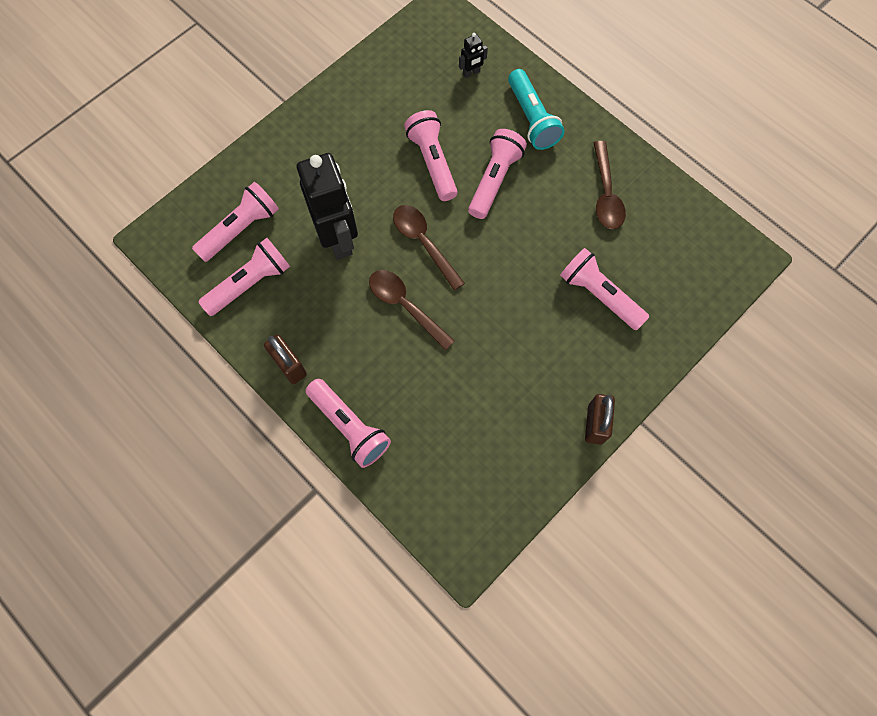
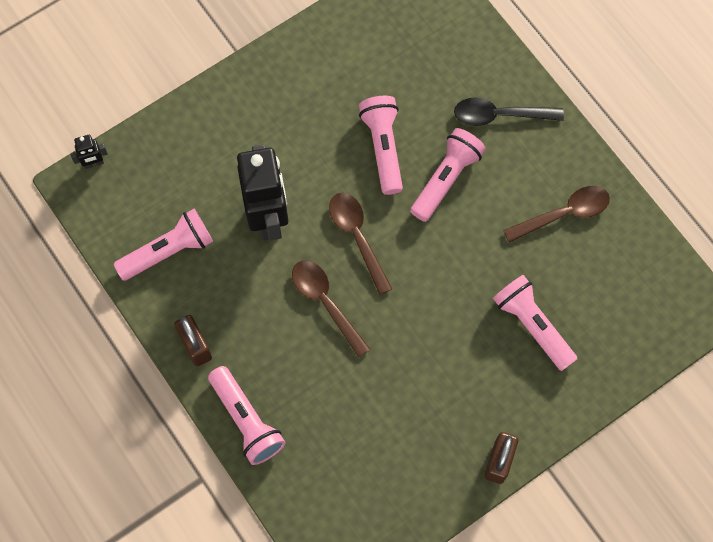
camera: 10 degrees right, 0 degrees up
(241, 229) = (168, 190): pink flashlight -> none
(471, 73) = (444, 51): black robot -> black robot (94, 163)
(531, 119) = (500, 115): turquoise flashlight -> black spoon
(605, 193) = (563, 214): brown spoon -> brown spoon turned 120 degrees counterclockwise

